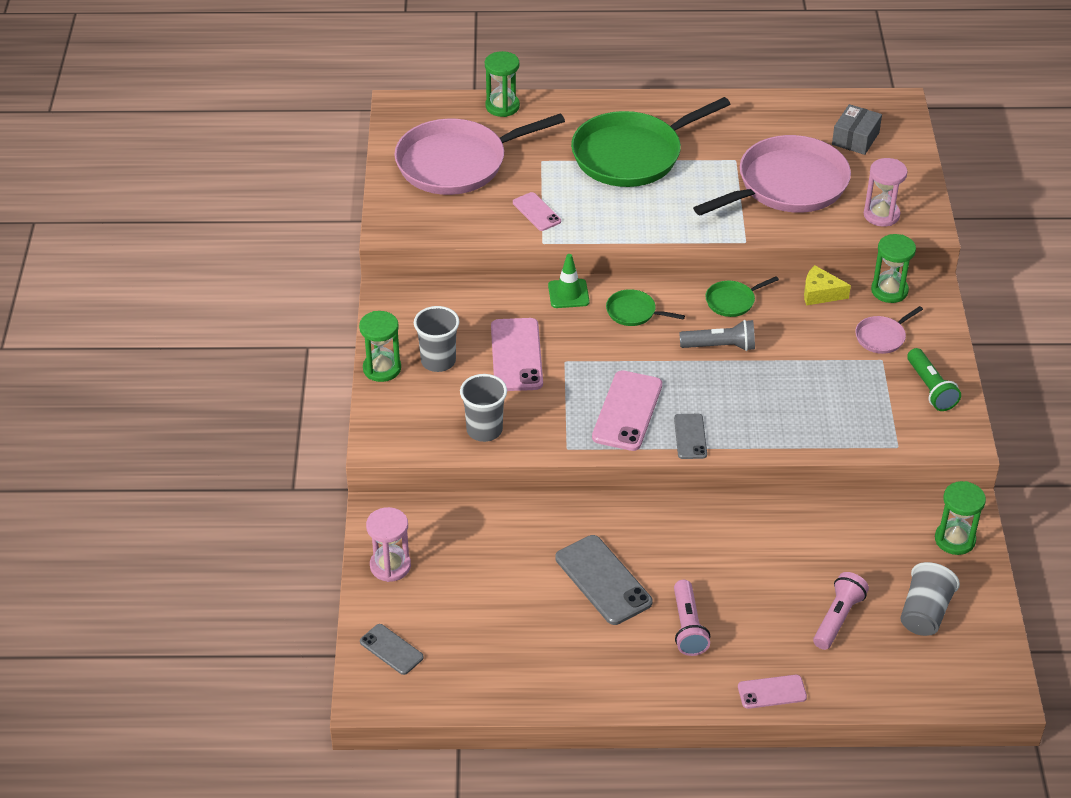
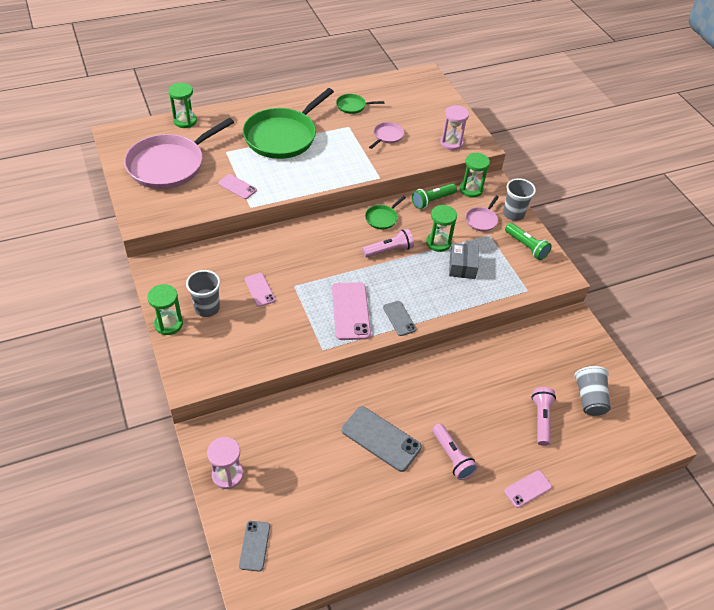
camera: 25 degrees left, 5 degrees up
(391, 649) = (254, 545): grey phone -> grey phone turned 75 degrees clockwise
(484, 430) = (260, 351): grey cup -> grey cup (513, 214)
(516, 355) = (259, 290): pink phone -> pink phone, size x0.58
(568, 294) = (276, 238): green traffic cone -> none
(634, 312) = (324, 240): green pan -> green pan (353, 106)
(720, 346) = (389, 250): grey flashlight -> pink flashlight
(787, 185) = (387, 136): pink pan -> pink pan, size x0.43
(820, 293) = (432, 200): yellow cheese -> green flashlight
(855, 138) = (412, 99): grey box -> grey box (462, 266)
(955, 539) = (580, 342): green hourglass -> green hourglass (438, 243)

